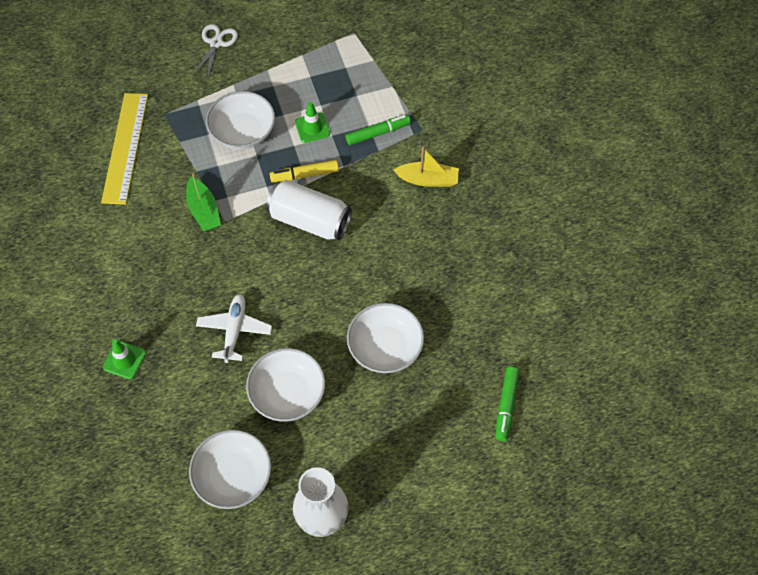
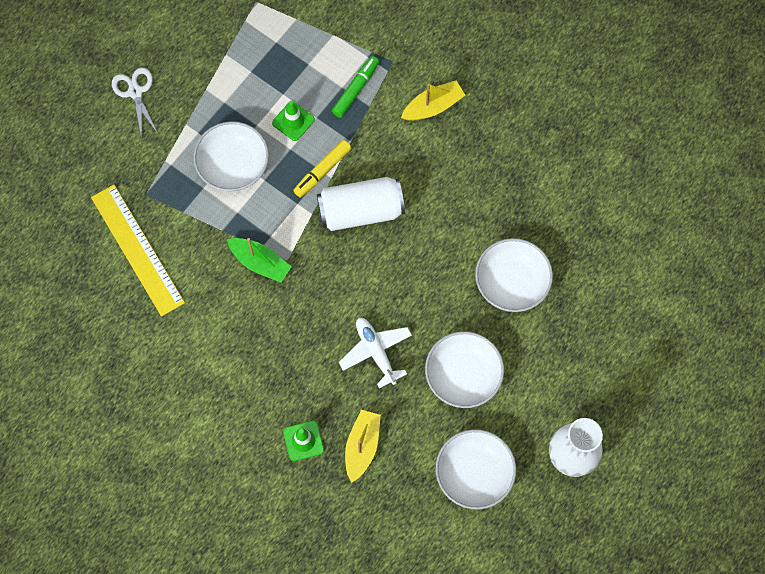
camera: 35 degrees left, 10 degrees up
(164, 395) = (362, 446): none -> yellow boat
(506, 406) = (644, 267): green marker -> none

